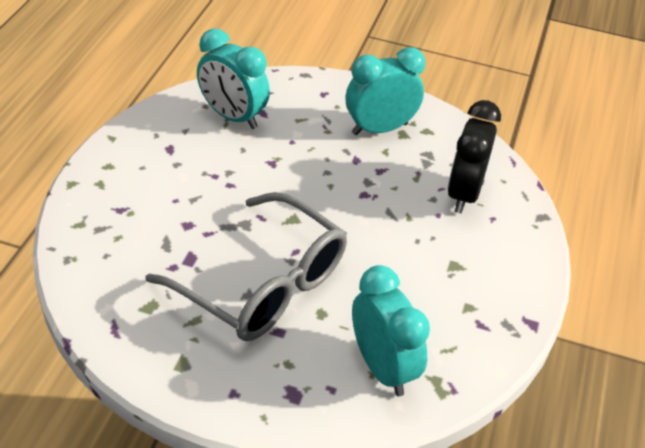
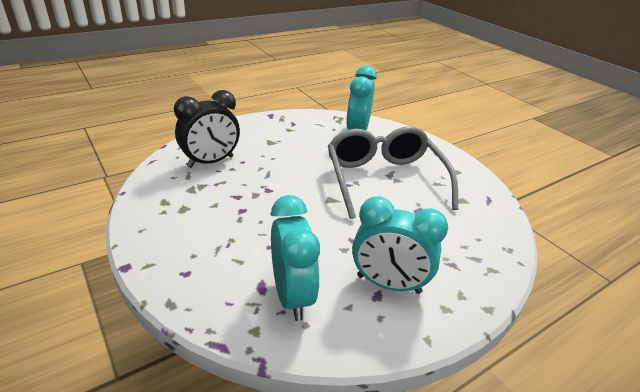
camera: 140 degrees left, 10 degrees down
(379, 129) = (193, 220): turquoise clock -> turquoise clock (388, 284)

